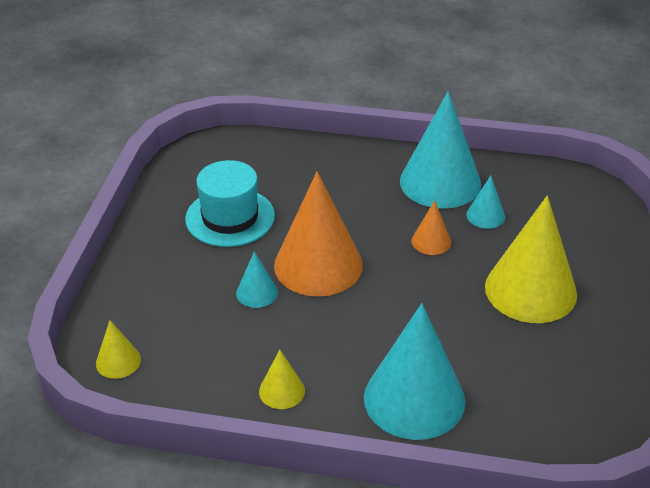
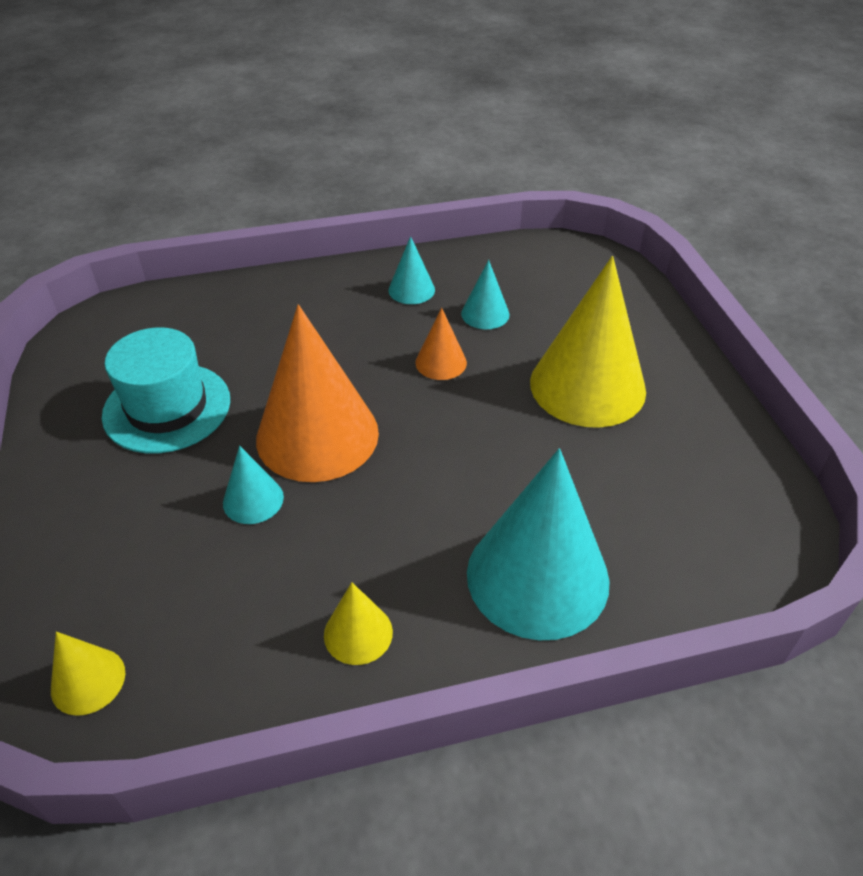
camera: 25 degrees left, 5 degrees up
(440, 182) = (411, 290): turquoise cone -> turquoise cone, size x0.46

